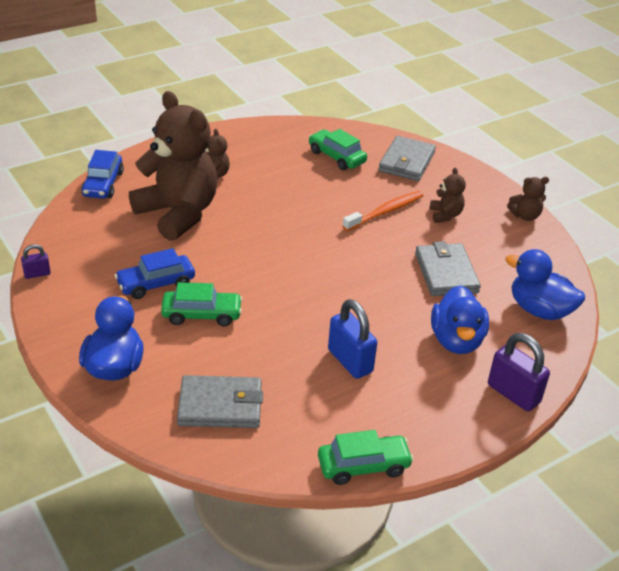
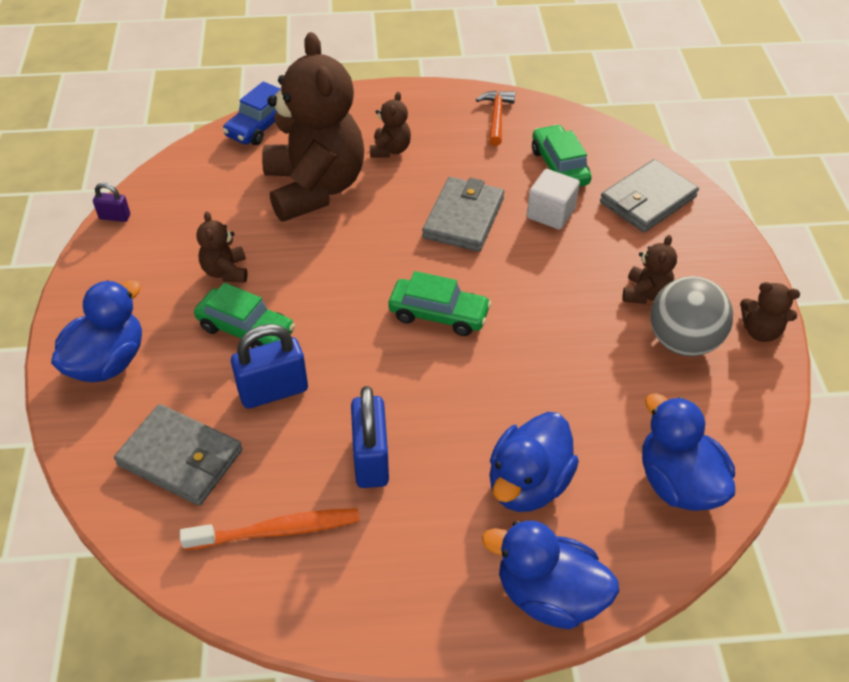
camera: 30 degrees right, 10 degrees up
(156, 284) = (226, 271): blue car -> brown teddy bear
(252, 344) = (273, 391): none -> blue padlock
(271, 137) = (496, 117): none -> orange hammer
(352, 186) = (550, 213): none -> white cube
(363, 466) = (281, 613): green car -> green car (438, 314)
(385, 212) = (567, 263): orange toothbrush -> orange toothbrush (277, 530)
(446, 273) = (585, 379): grey wallet -> grey wallet (463, 218)
(486, 235) = (682, 341): none -> grey ball
(513, 394) = (549, 595): purple padlock -> blue duck

